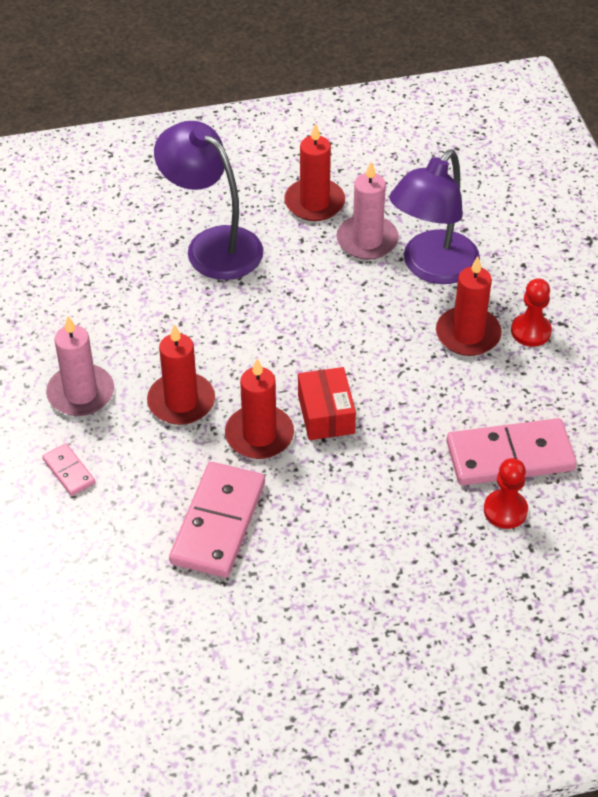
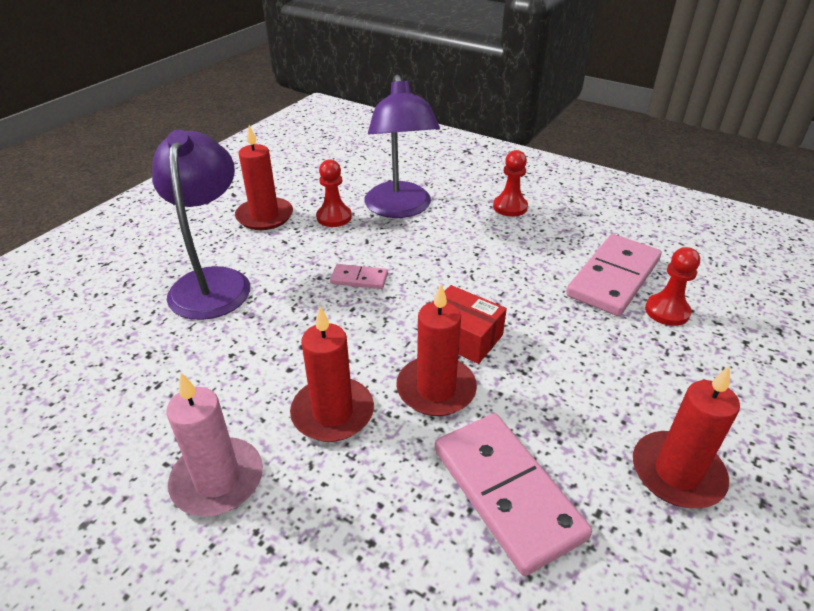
camera: 45 degrees left, 10 degrees down
(69, 471) = (295, 573): pink domino -> pink domino (359, 279)
(212, 245) = (213, 282): purple lamp -> purple lamp turned 90 degrees clockwise
(367, 240) = (334, 217): pink candle -> red pawn
(468, 334) = (478, 229): red candle -> red candle (677, 473)

